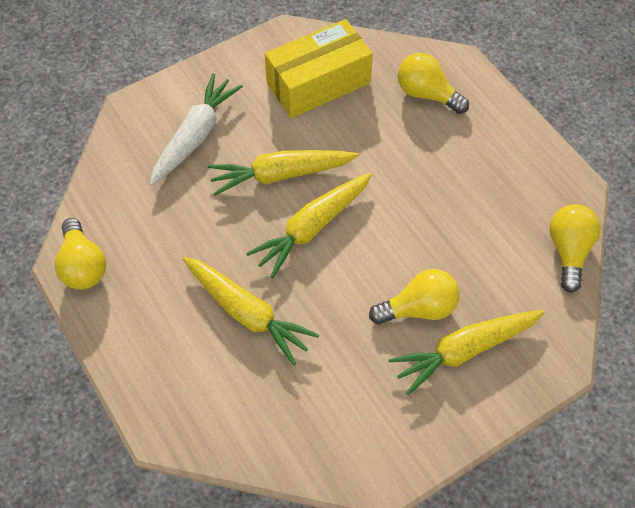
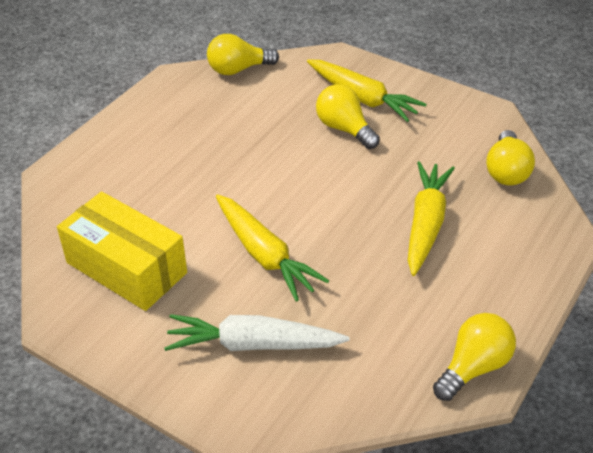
camera: 115 degrees left, 15 degrees down
(312, 228) = (310, 212): yellow carrot -> none
(427, 94) = (106, 184): yellow light bulb -> yellow light bulb (506, 171)

